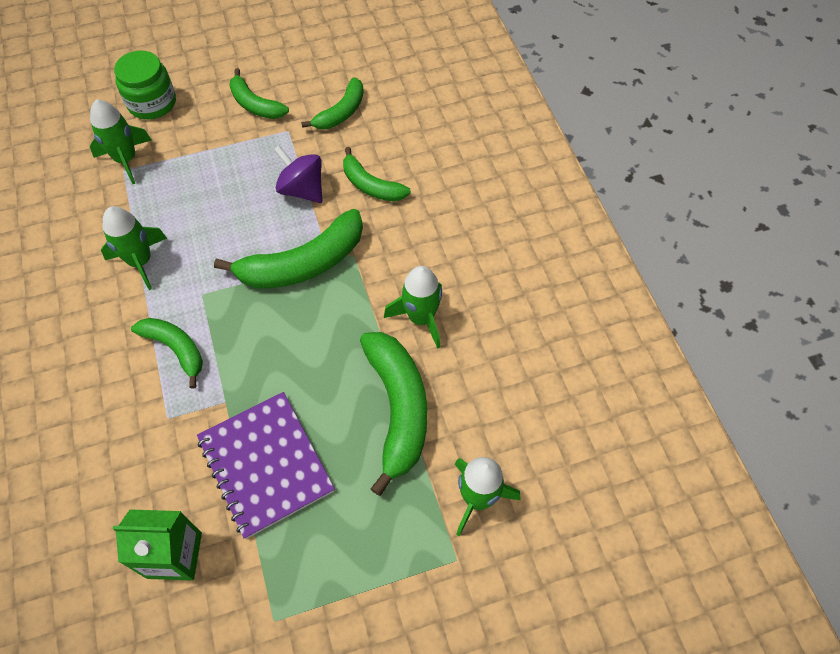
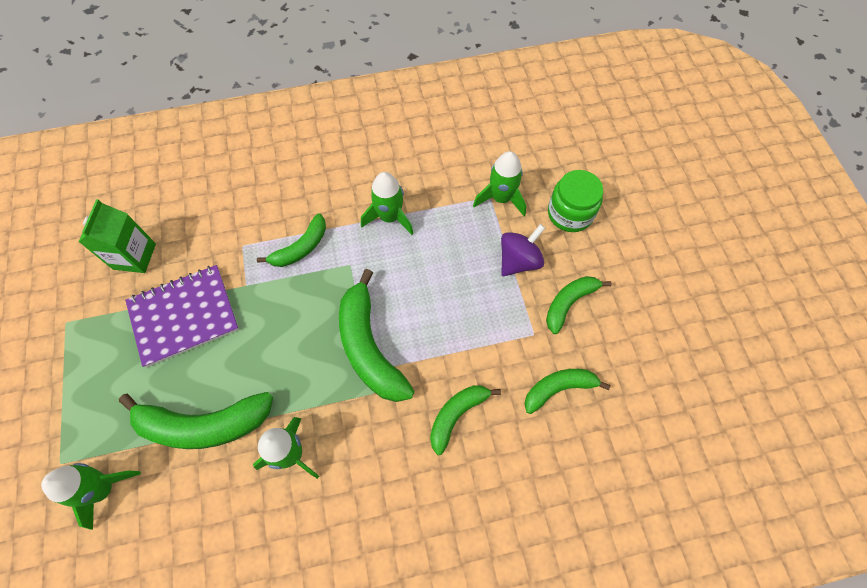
camera: 95 degrees right, 5 degrees up
(302, 189) = (456, 347): purple spinning top -> purple spinning top (519, 261)
(341, 112) = (558, 388): green banana -> green banana turned 120 degrees clockwise

